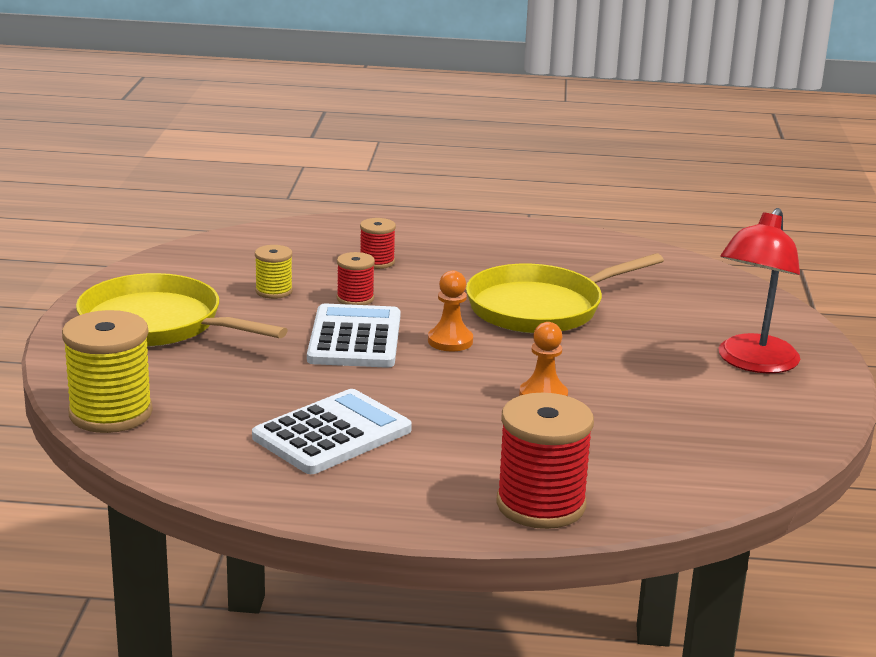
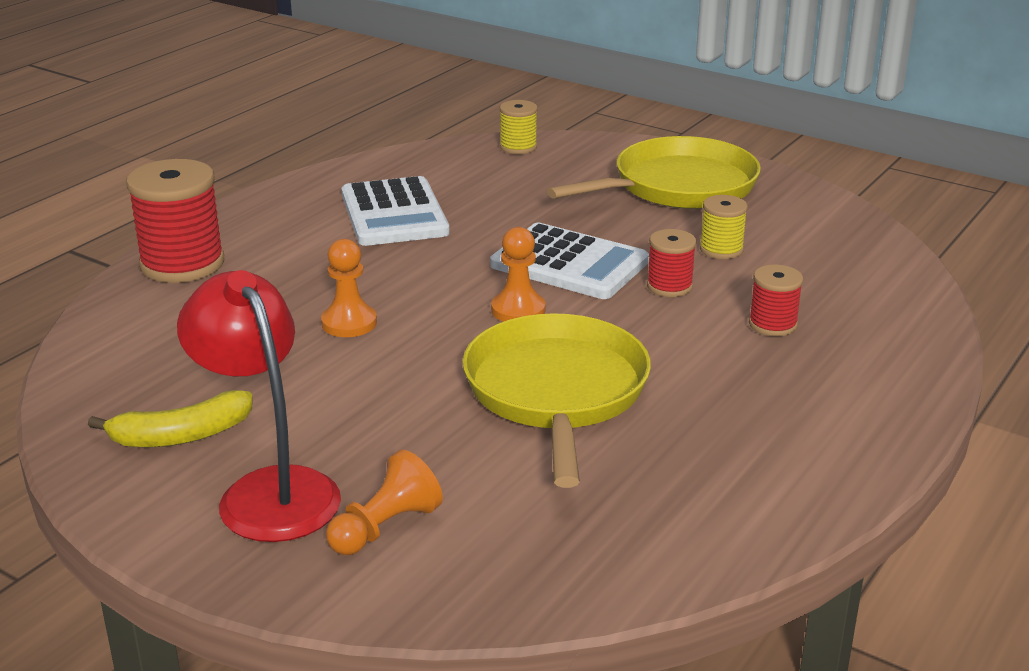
camera: 120 degrees right, 5 degrees up
(110, 413) = (518, 147): yellow spool -> yellow spool, size x0.53
(731, 323) = (385, 527): none -> orange pawn
(749, 409) = (181, 435): none -> yellow banana

